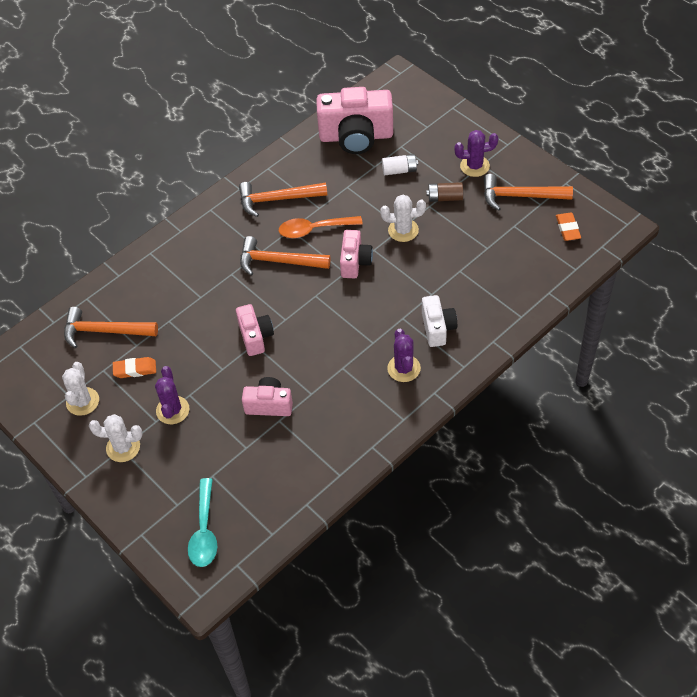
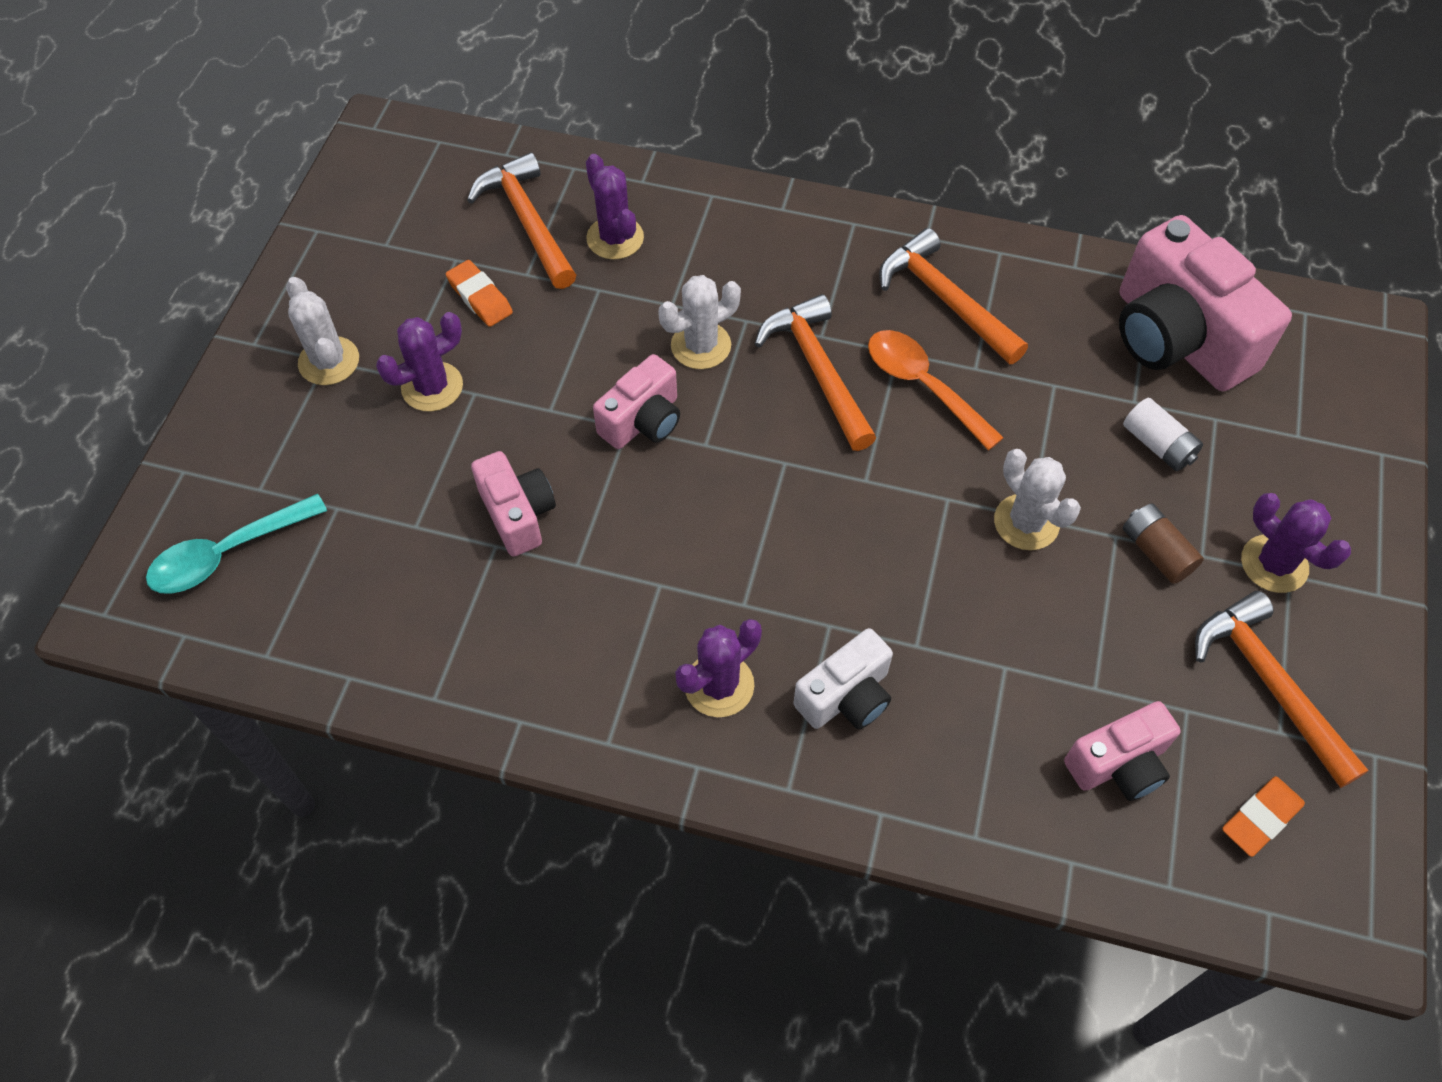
camera: 55 degrees right, 5 degrees up
(82, 401) = (384, 266): white cactus -> white cactus (701, 346)
(144, 301) = (615, 238): none -> purple cactus
(355, 262) = (899, 484): pink camera -> pink camera (1118, 764)

